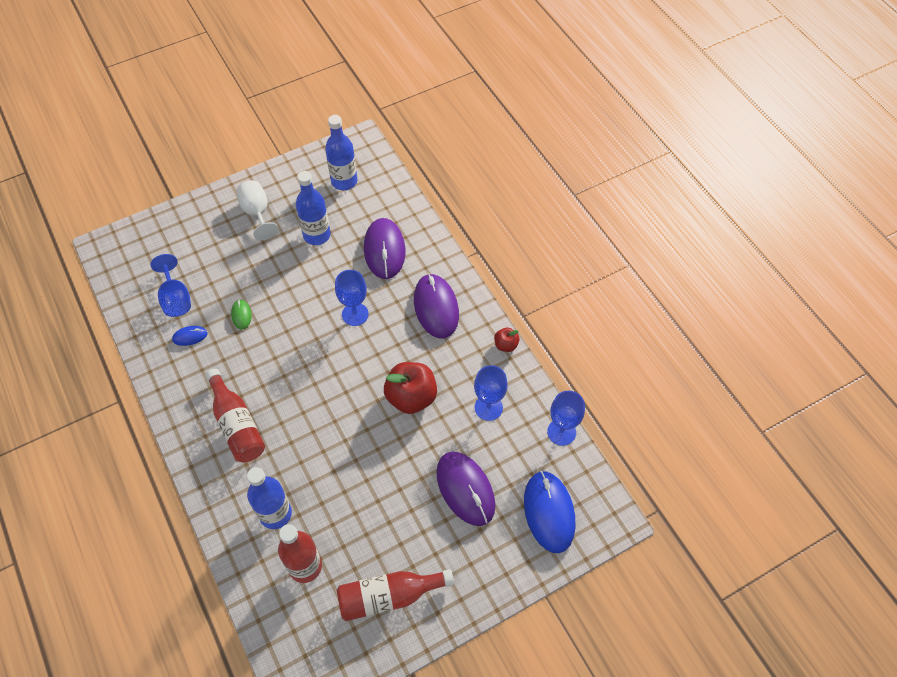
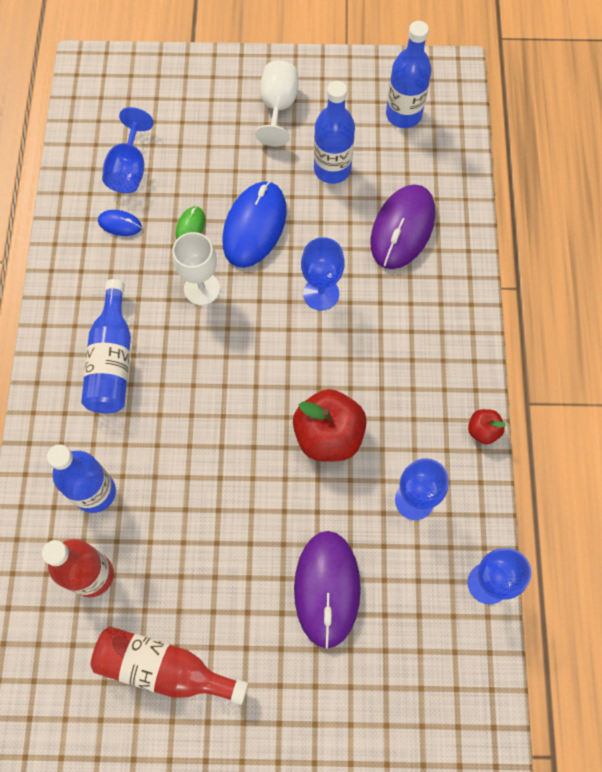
camera: 30 degrees right, 10 degrees up
(237, 425) = (112, 360): red bottle -> blue bottle
(272, 350) = (202, 289): none -> white goblet
(436, 307) = (423, 335): purple mouse -> none
(549, 512) = (411, 678): blue mouse -> blue mouse (254, 226)

